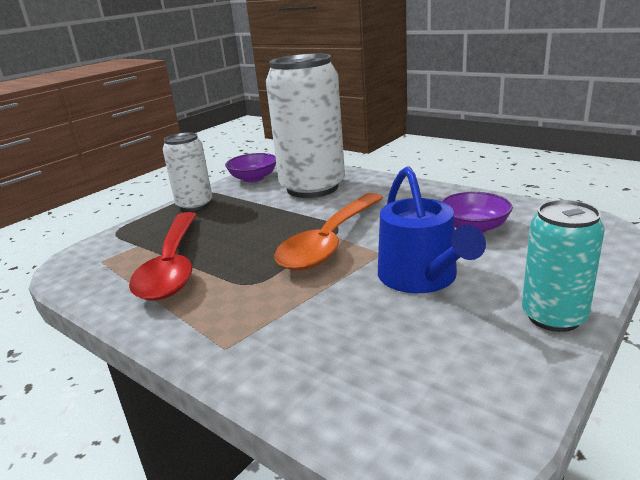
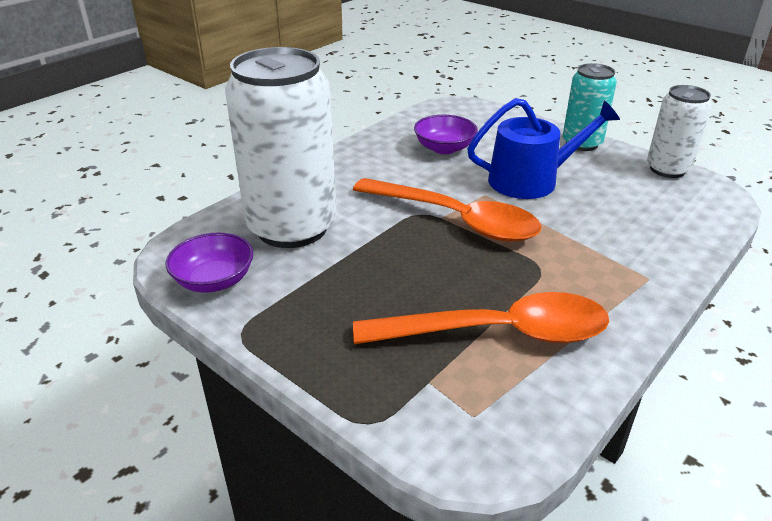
camera: 90 degrees left, 10 degrees up
(172, 265) = (497, 333): red spoon -> orange spoon
(194, 205) = (296, 337): white can -> white can (667, 169)

